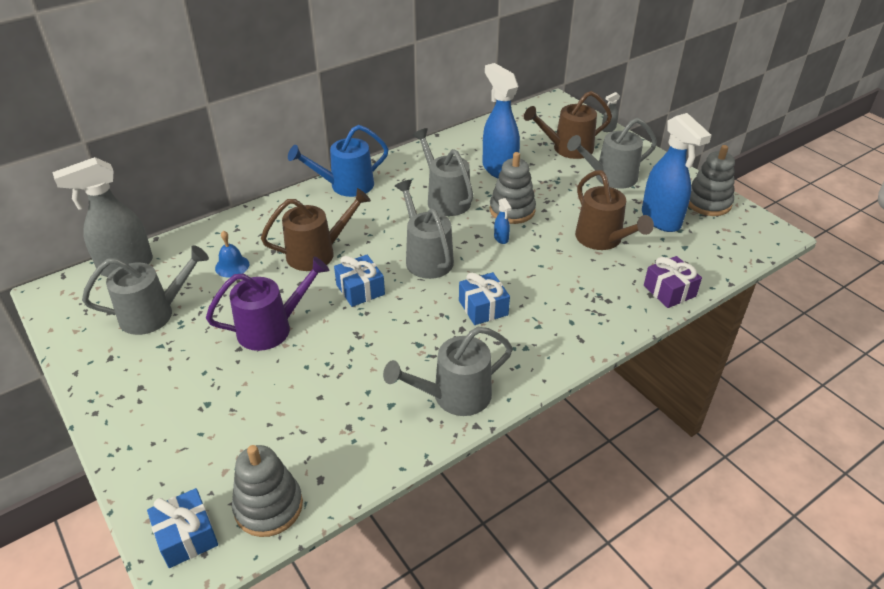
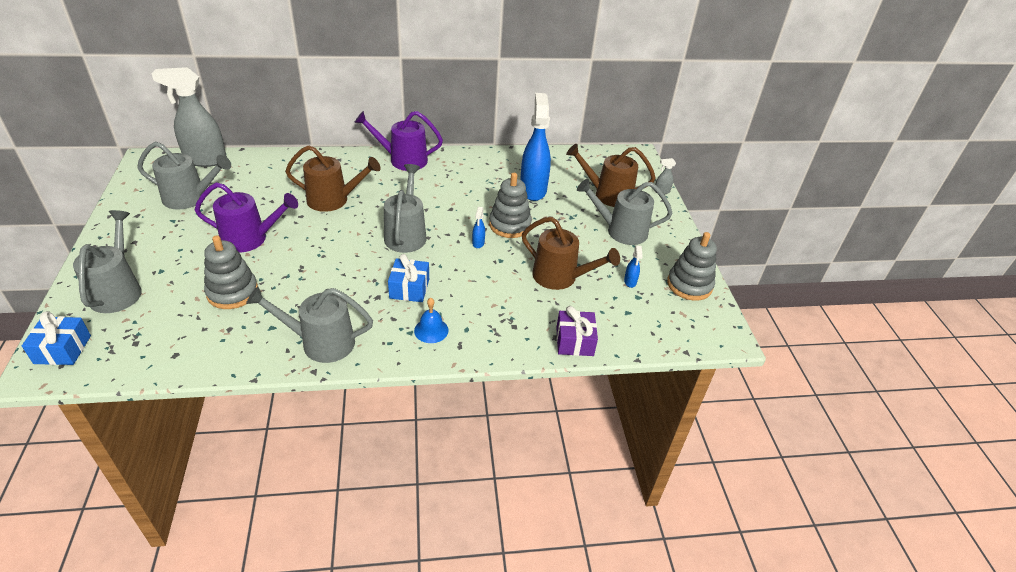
camera: 25 degrees right, 0 degrees up
(232, 266) = (269, 186): blue bell -> blue bell (431, 330)
(268, 506) = (126, 356): grey stacking toy -> grey stacking toy (232, 292)
(345, 186) = (403, 160): blue watering can -> purple watering can
(360, 289) = (335, 237): blue gift -> none
(445, 199) = (466, 196): grey watering can -> grey watering can (118, 290)
(603, 240) = (561, 277): brown watering can -> brown watering can turned 60 degrees counterclockwise
(661, 220) = (630, 282): blue spray bottle -> blue spray bottle, size x0.40

